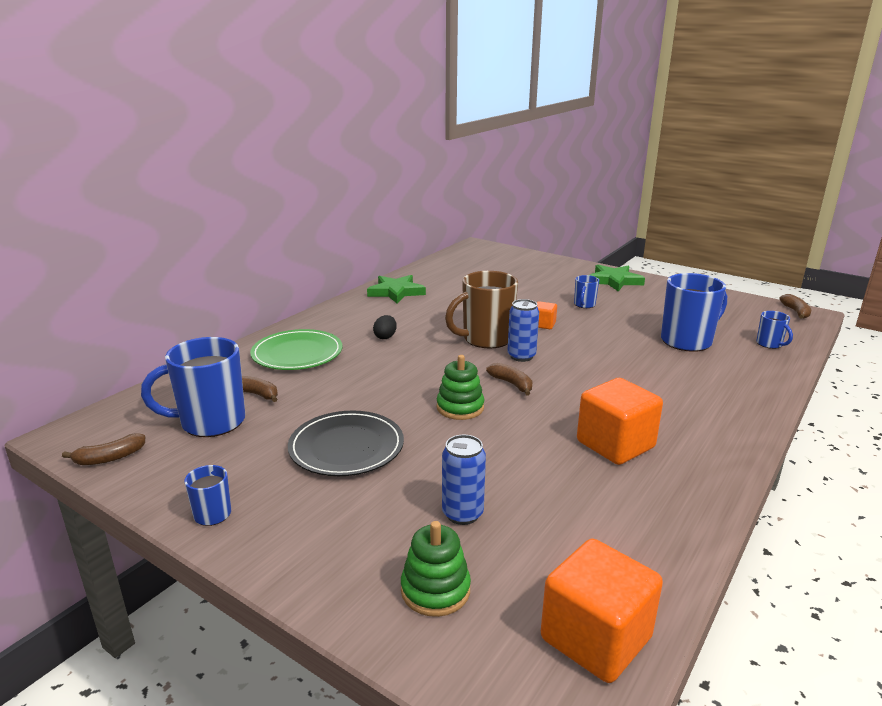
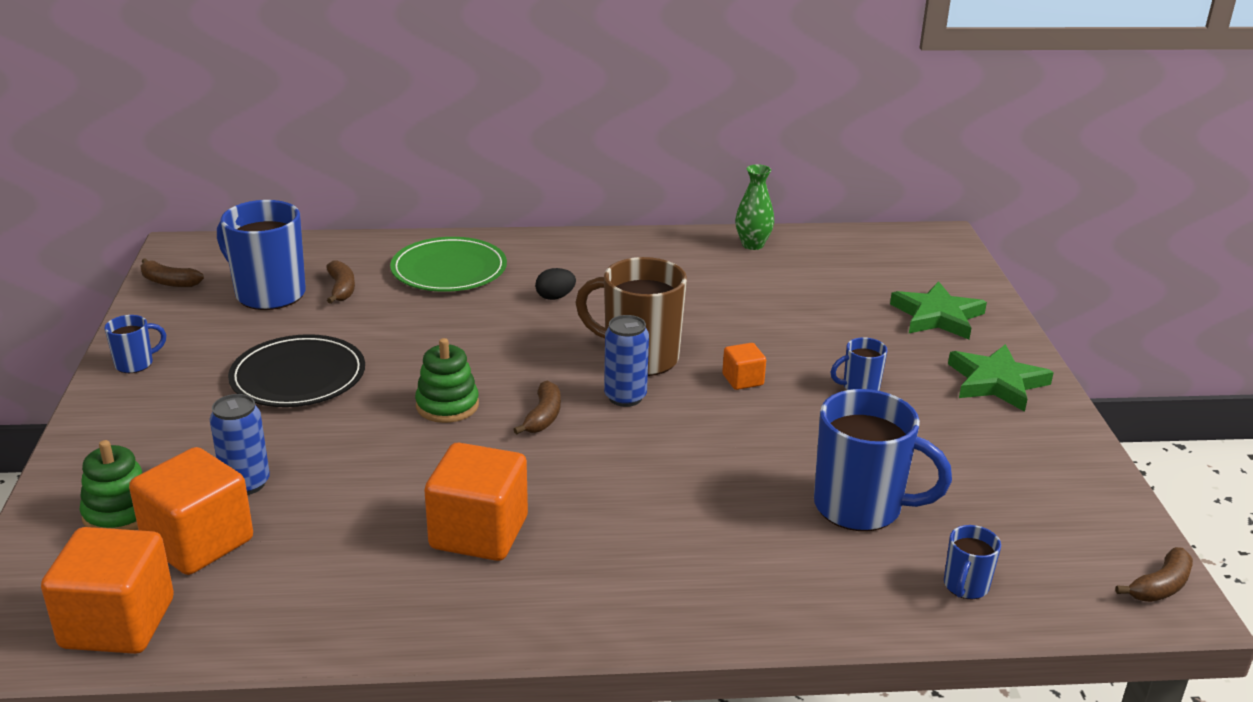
camera: 50 degrees right, 5 degrees up
(396, 292) = (686, 252): green star -> green star (937, 316)
(416, 277) = (752, 245): none -> green vase
(518, 560) = (198, 542): none -> orange cube

